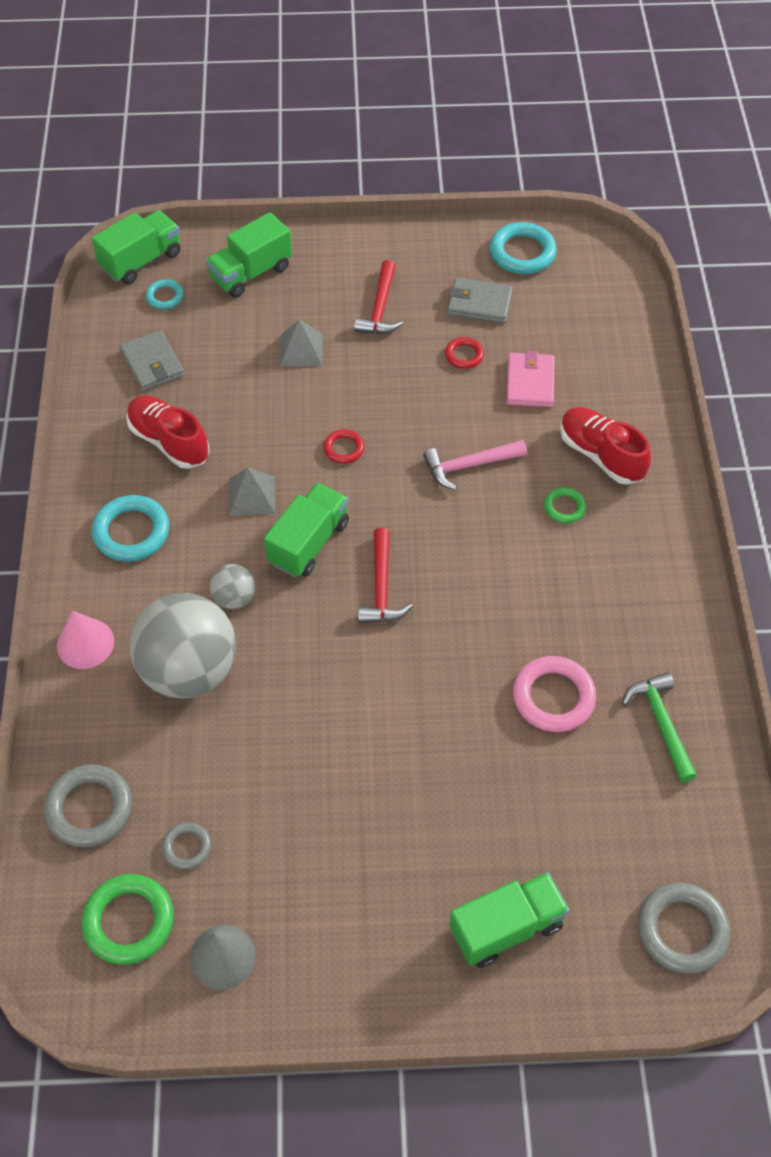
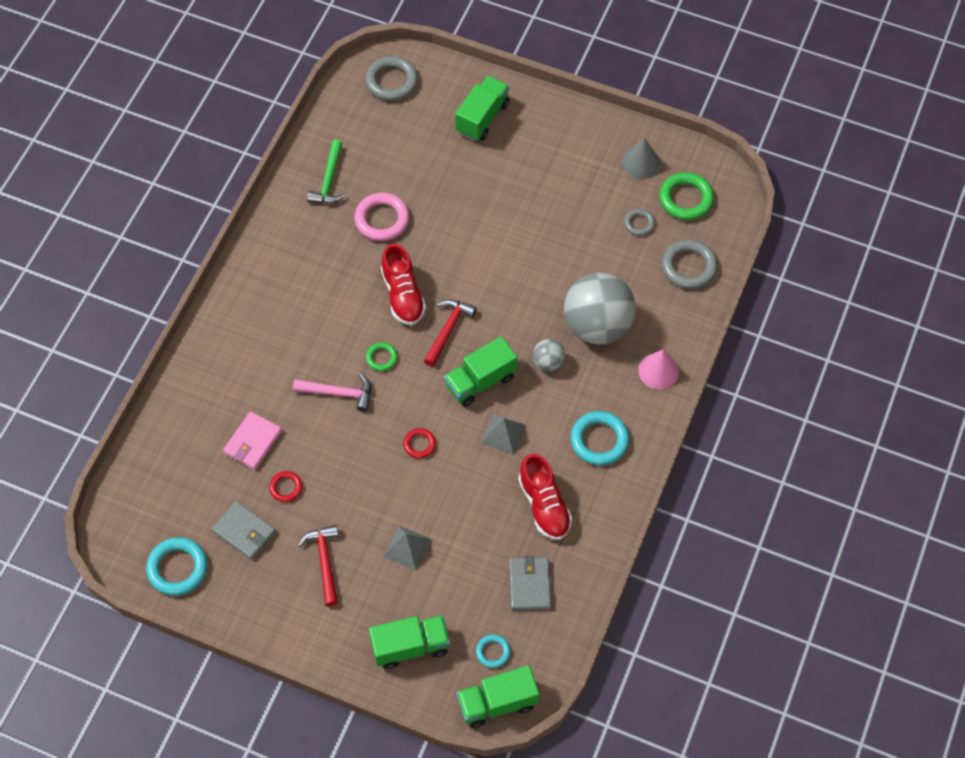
camera: 155 degrees left, 5 degrees up
(380, 308) = (324, 561): red hammer -> red hammer turned 45 degrees counterclockwise
(506, 927) = (482, 117): green truck -> green truck turned 120 degrees clockwise
(564, 507) = (294, 335): green ring -> green ring (381, 358)
(600, 455) = (243, 362): red shoe -> red shoe (403, 295)

